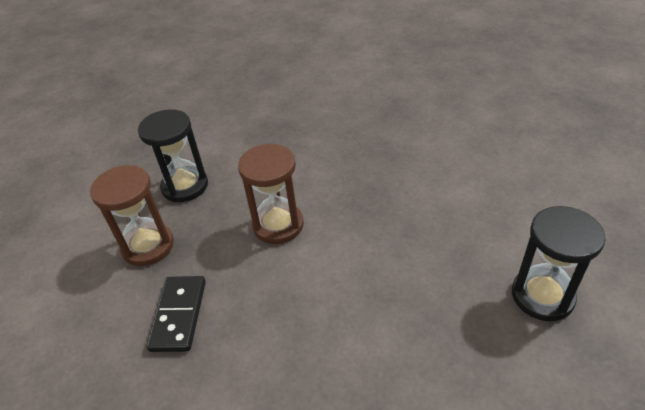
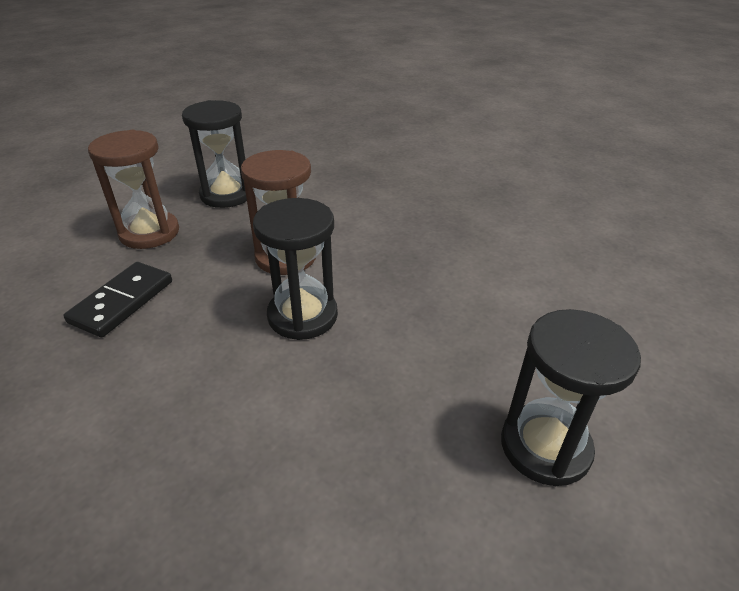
camera: 20 degrees right, 5 degrees down
(327, 269) = (302, 316): none -> black hourglass

